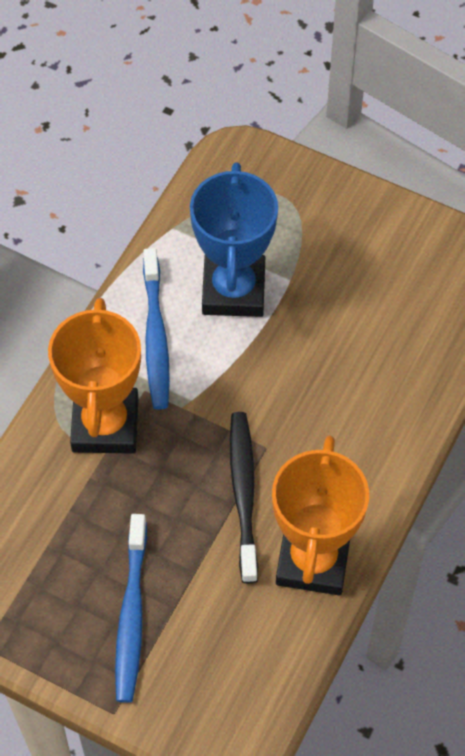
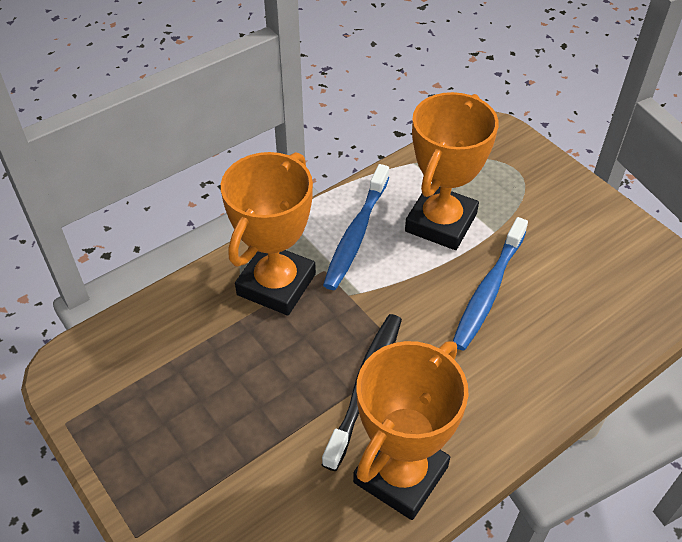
camera: 25 degrees right, 10 degrees down
(131, 615) = (205, 452): blue toothbrush -> blue toothbrush (488, 290)
(233, 290) = (441, 223): blue trophy -> orange trophy

